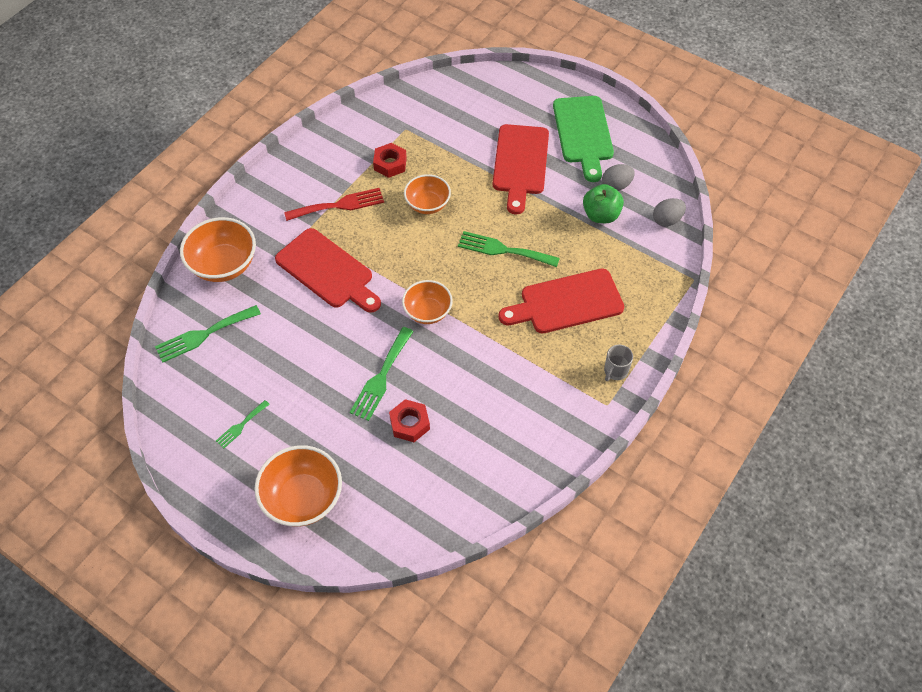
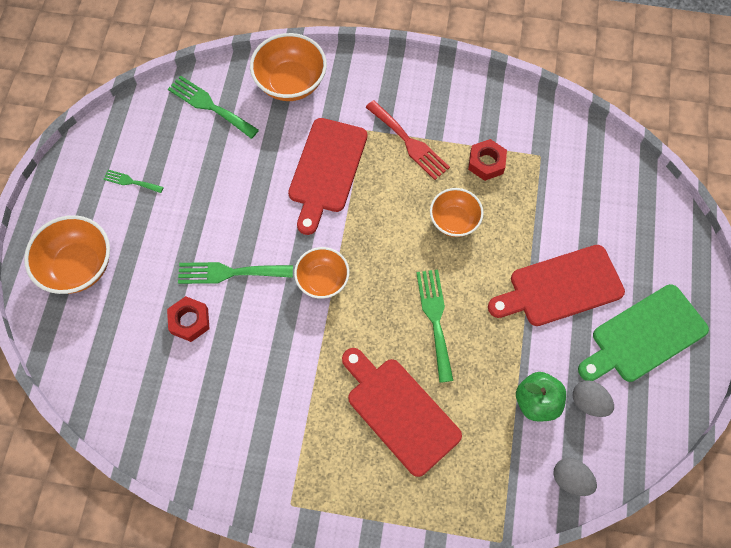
camera: 65 degrees right, 10 degrees up
(615, 371) = (336, 497): grey mug -> none

